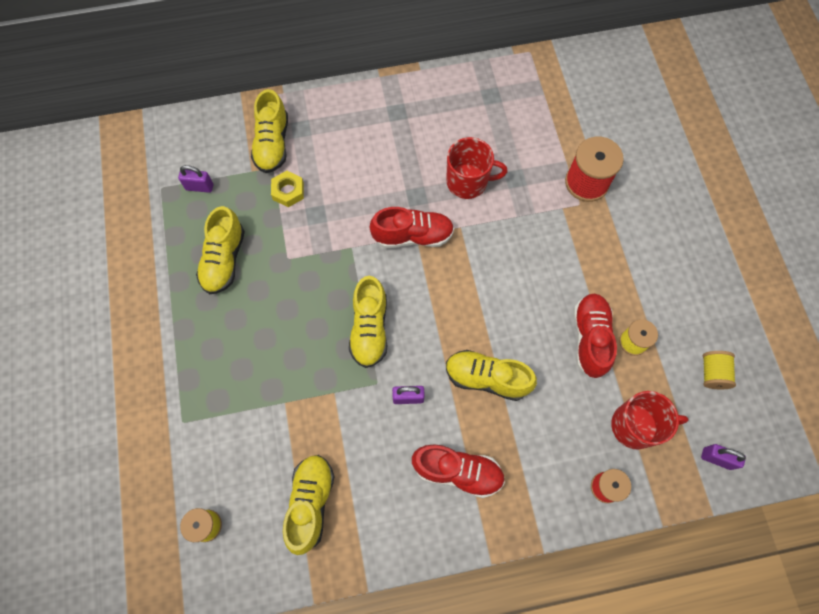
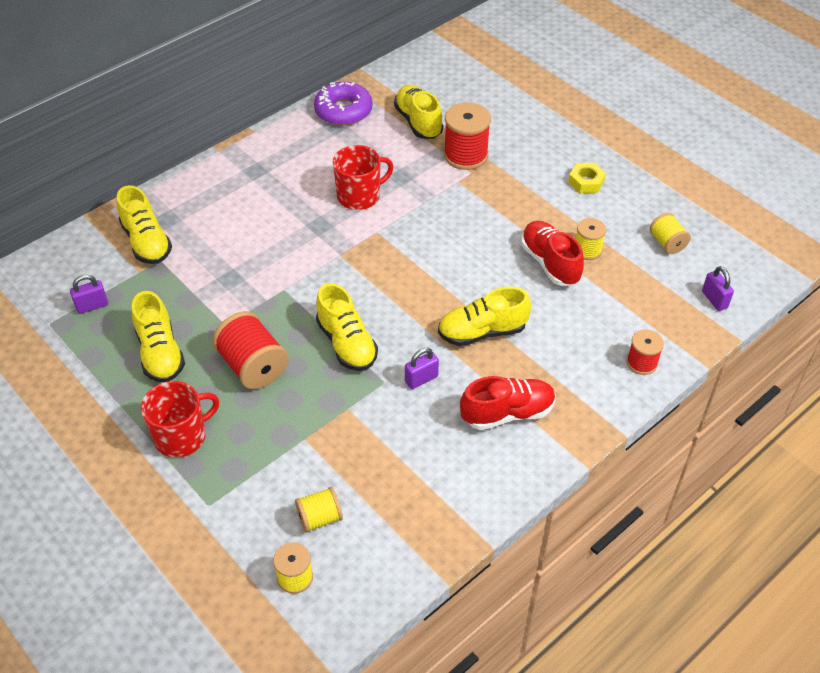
camera: 30 degrees left, 20 degrees down
(254, 483) = (319, 518): none -> yellow spool
(285, 311) = (253, 366): none -> red spool
(288, 191) = (189, 272): yellow nut -> yellow nut (586, 182)
(310, 503) = (387, 505): yellow shoe -> yellow shoe (418, 122)
(413, 236) = (337, 256): red shoe -> none
(508, 82) = (343, 111): none -> purple donut
(635, 426) = (633, 307): red mug -> red mug (181, 436)
(716, 458) = (714, 300): purple padlock -> purple padlock turned 75 degrees clockwise

